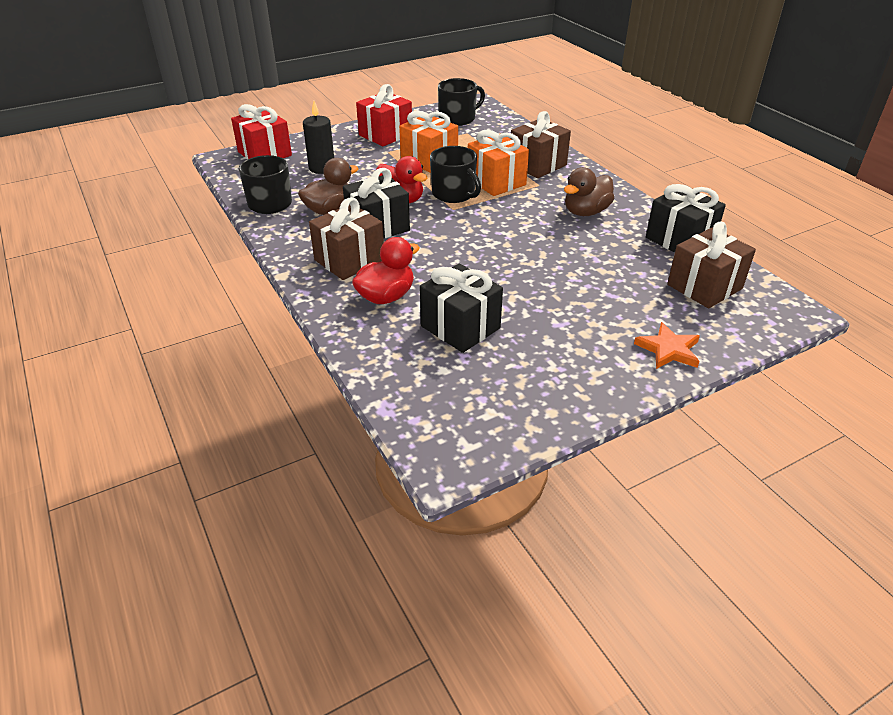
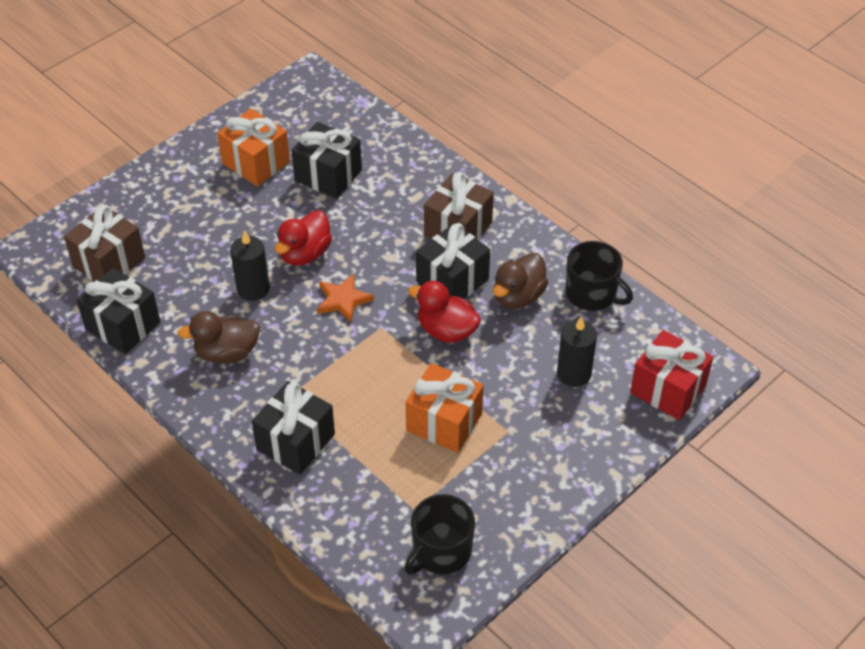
camera: 165 degrees right, 10 degrees up
(385, 135) = (531, 475): red gift -> none
(386, 297) = (403, 193): red duck -> red duck (305, 254)
(454, 194) = (388, 355): black mug -> none
(496, 182) = (343, 391): orange gift -> orange gift (256, 162)
(537, 165) = (296, 442): brown gift -> black gift
(559, 247) = (253, 289): none -> black candle
(586, 212) = (226, 353): brown duck -> brown duck turned 135 degrees counterclockwise
(668, 349) = (153, 186): orange star -> orange star (343, 300)

